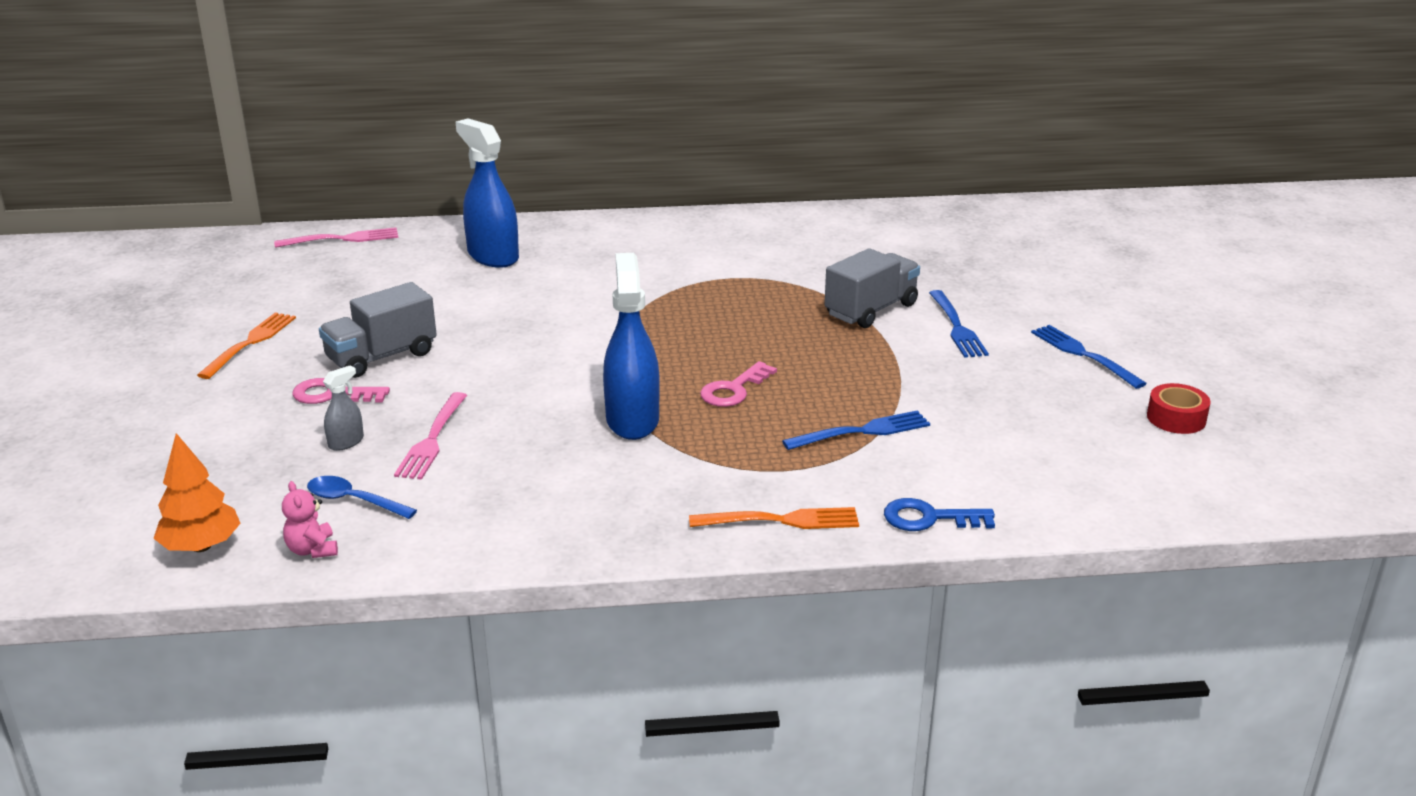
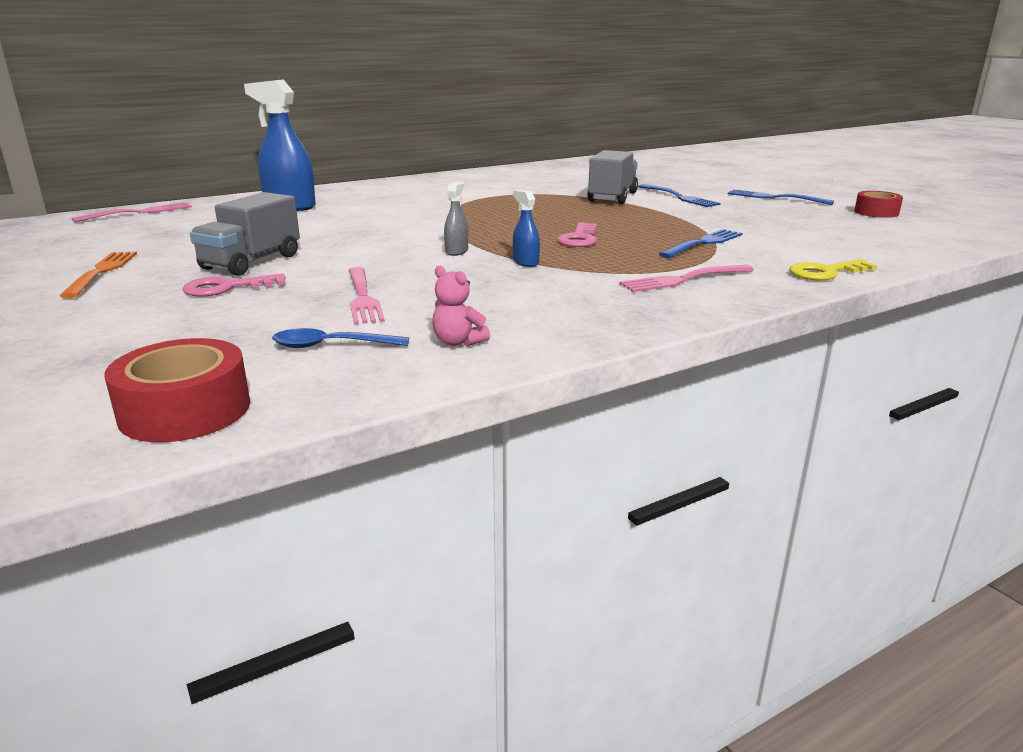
camera: 25 degrees left, 5 degrees down
(201, 546) = (185, 410): orange tree -> red tape
(312, 550) = (327, 387): pink teddy bear -> pink teddy bear (458, 342)
(346, 442) = (276, 312): grey spray bottle -> grey spray bottle (456, 251)
(632, 420) = (525, 262): blue spray bottle -> blue spray bottle, size x0.47
(758, 490) = (683, 280): none -> pink fork
(781, 520) = (728, 291): orange fork -> none
(929, 518) = (825, 272): blue key -> yellow key

